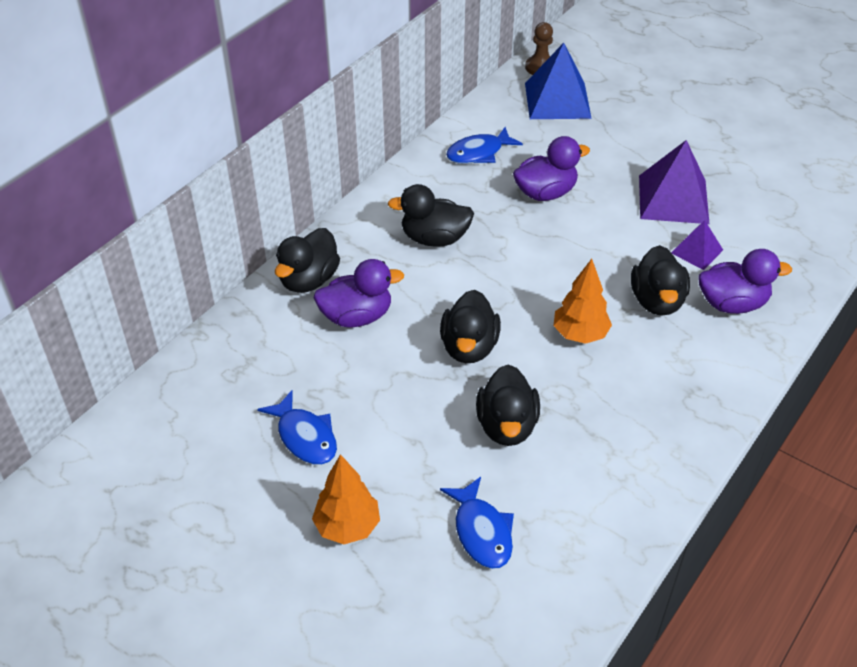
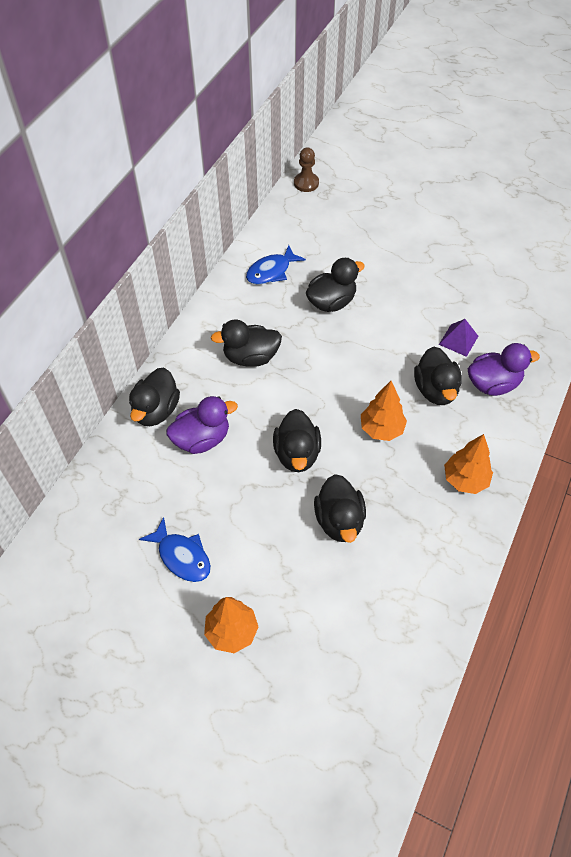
camera: 10 degrees left, 10 degrees up
(481, 531) = (337, 618): blue fish -> none
(545, 193) = (331, 302): purple duck -> black duck
(557, 100) = (325, 213): blue pyramid -> none
(673, 199) = (432, 294): purple pyramid -> none
(675, 403) = (465, 480): none -> orange tree

